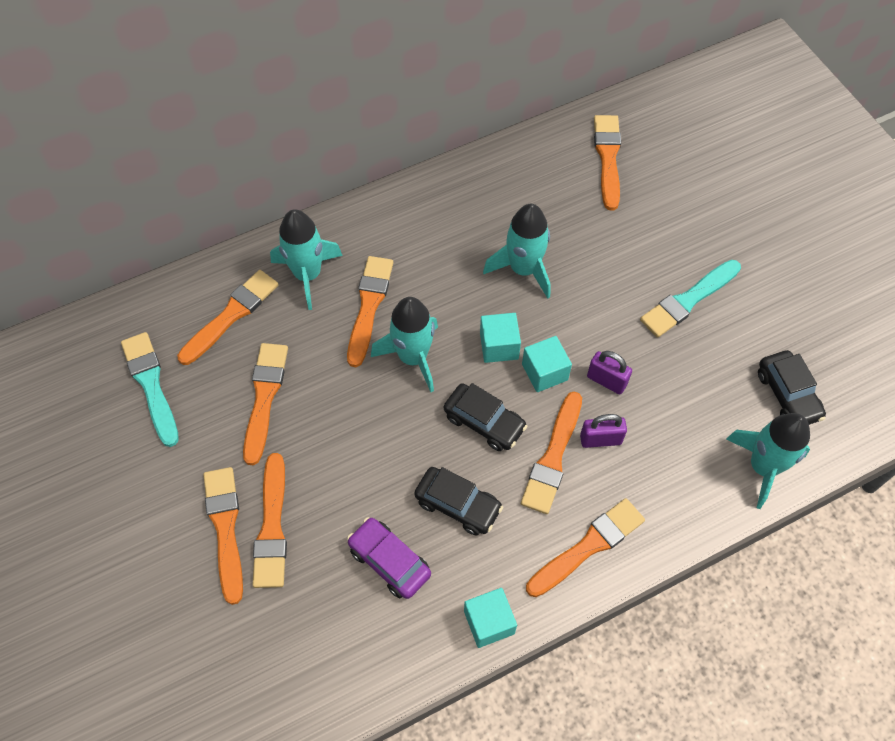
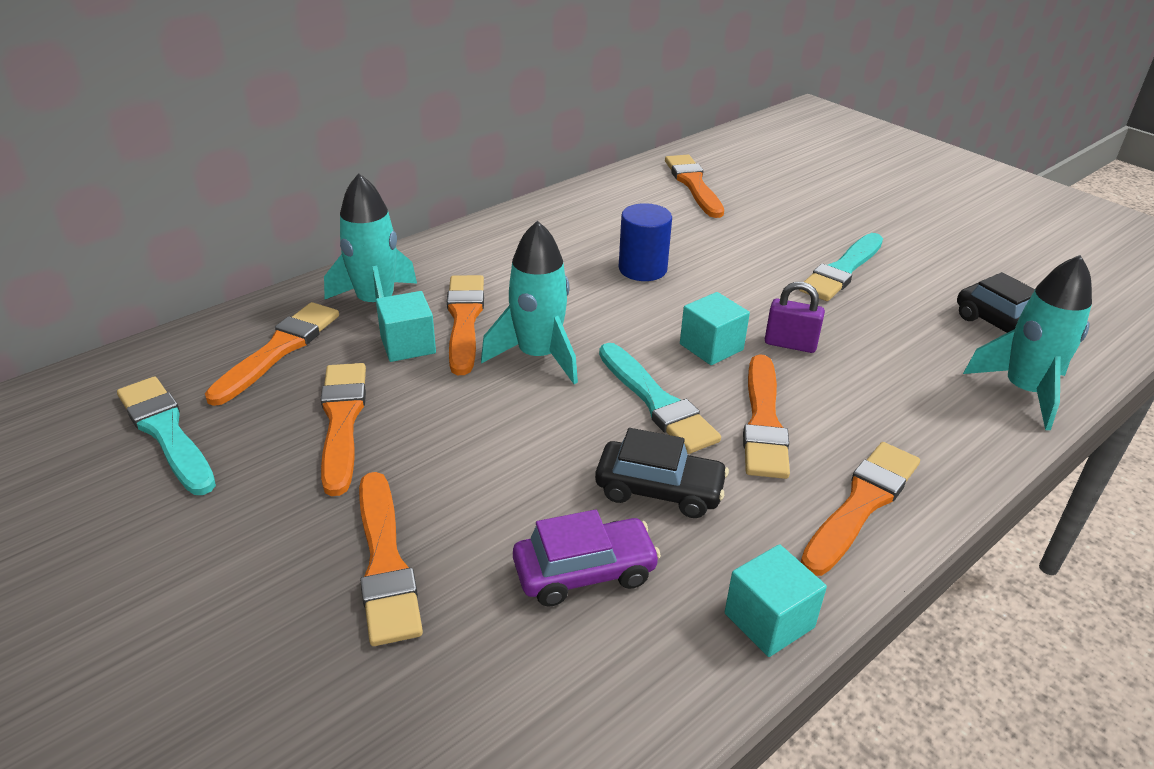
camera: 15 degrees left, 25 degrees down
(225, 528) = (308, 578): orange brush -> none
(389, 561) = (585, 572): purple car -> purple car turned 135 degrees clockwise
(484, 422) = (657, 402): black car -> turquoise brush
(499, 346) = (643, 332): turquoise cube -> turquoise cube (408, 345)
(523, 269) = (642, 269): turquoise rocket -> blue cylinder
(600, 439) = (814, 396): purple padlock -> none

